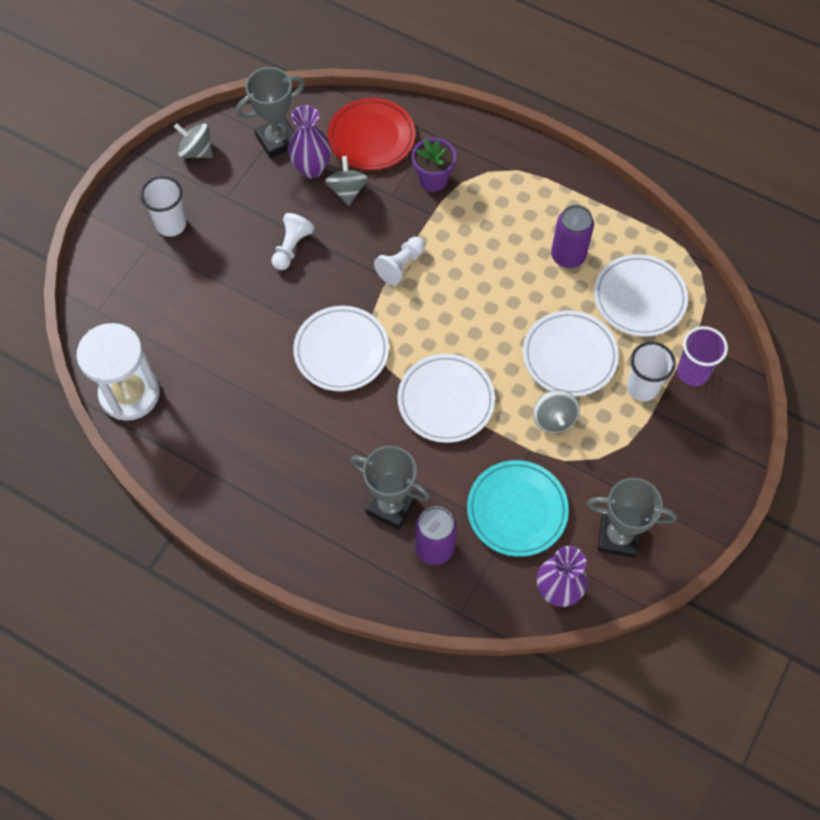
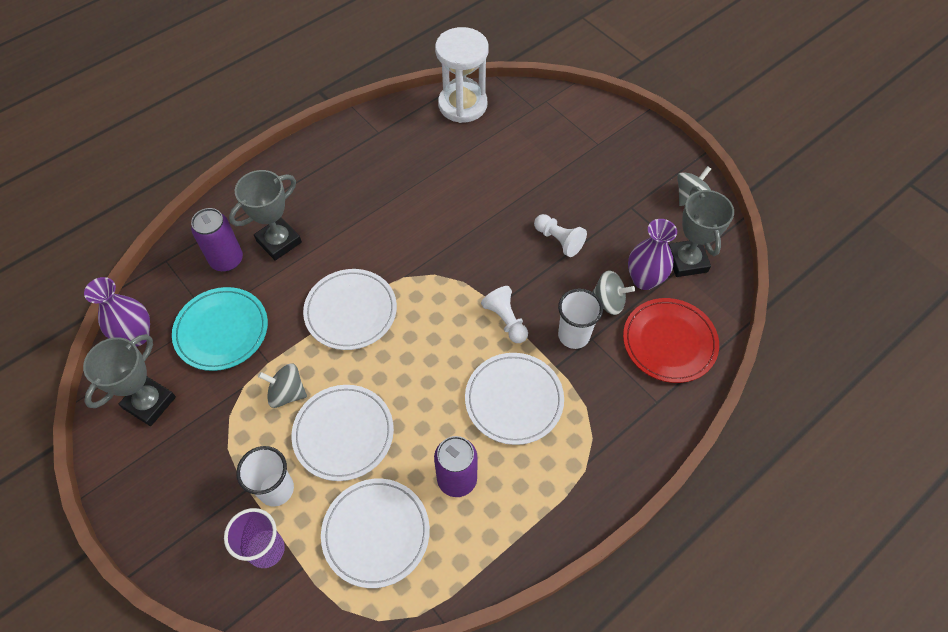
camera: 110 degrees right, 5 degrees down
(171, 224) = (614, 162): white cup -> white cup (573, 335)
(341, 351) = (437, 248): white plate -> white plate (514, 400)
(433, 180) = (598, 381): purple flower pot -> none

